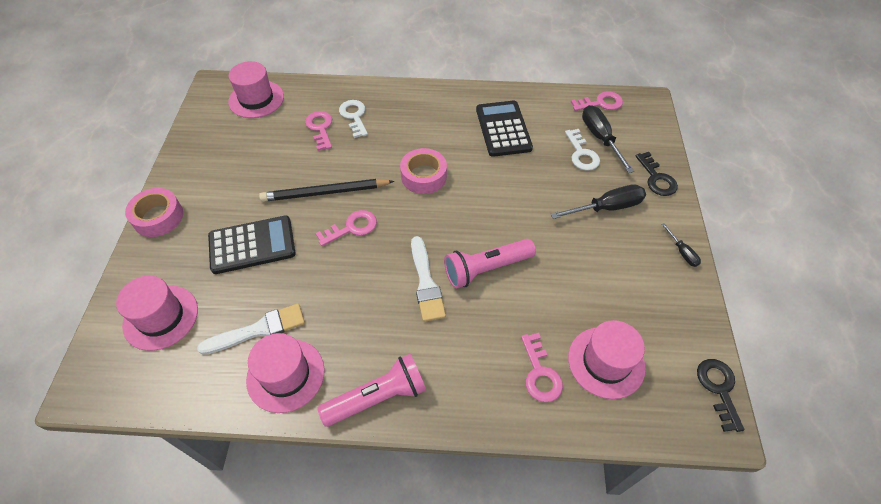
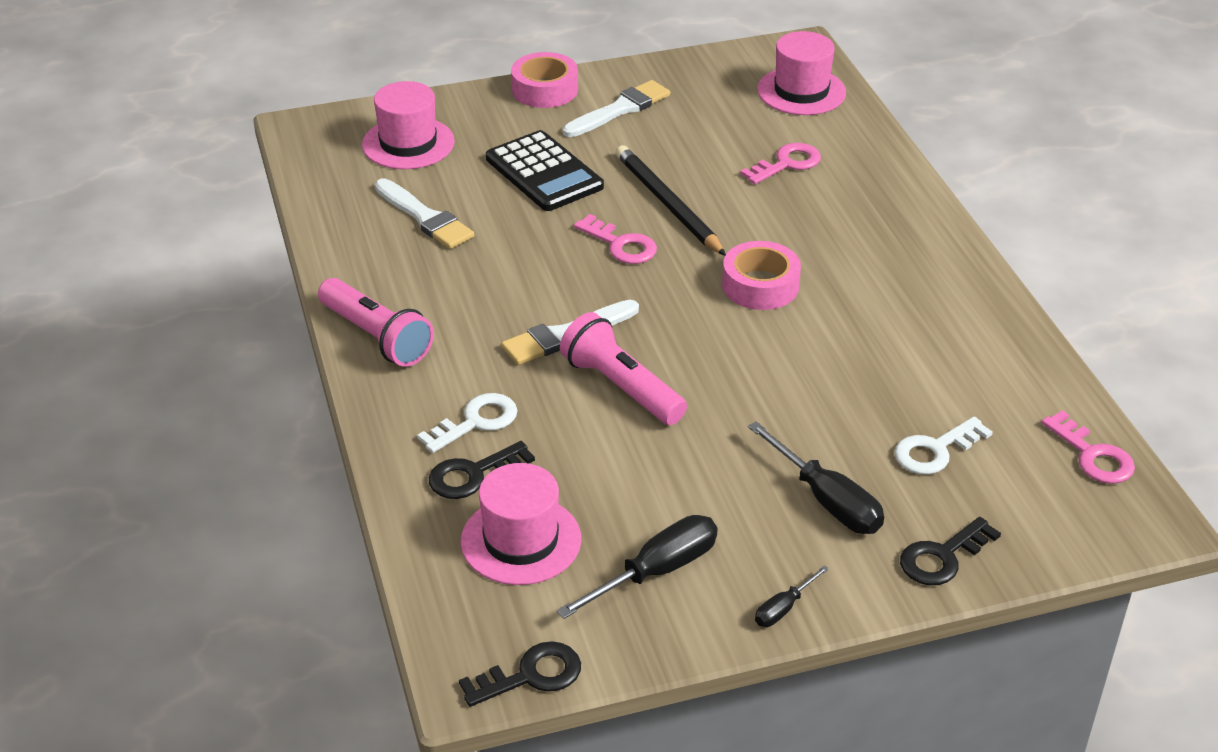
camera: 70 degrees right, 15 degrees down
(211, 185) = (620, 109): none -> white brush
(285, 375) = (375, 257): pink hat -> none
(354, 116) = (835, 187): white key -> white key (476, 422)
(503, 129) = (926, 346): black calculator -> none
(540, 373) = (472, 474): pink key -> black key
(600, 138) = (994, 468): black screwdriver -> black screwdriver (656, 571)

